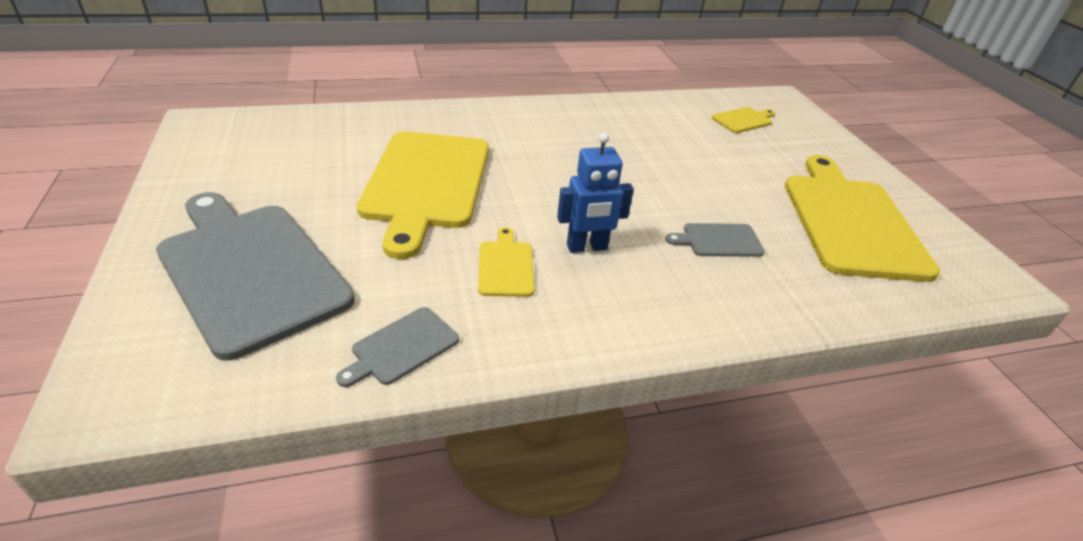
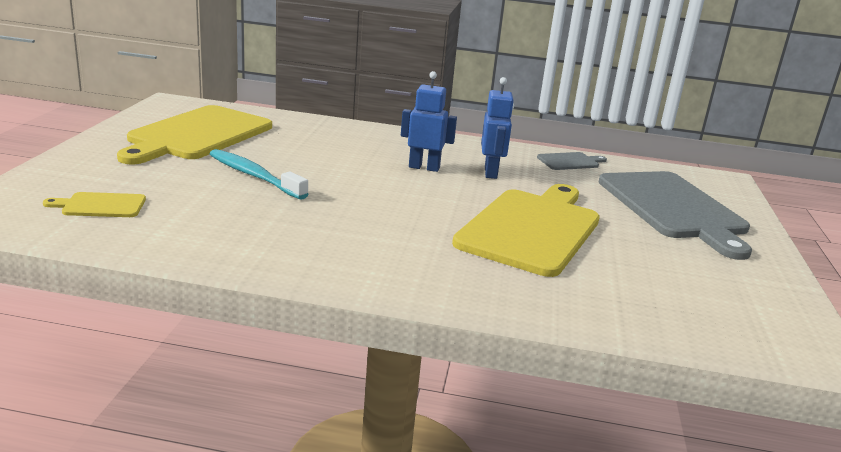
camera: 155 degrees left, 15 degrees down
(505, 266) = (491, 173): yellow cutting board -> blue robot
(711, 177) = (254, 176): none -> turquoise toothbrush
(719, 240) = (321, 150): grey cutting board -> none

